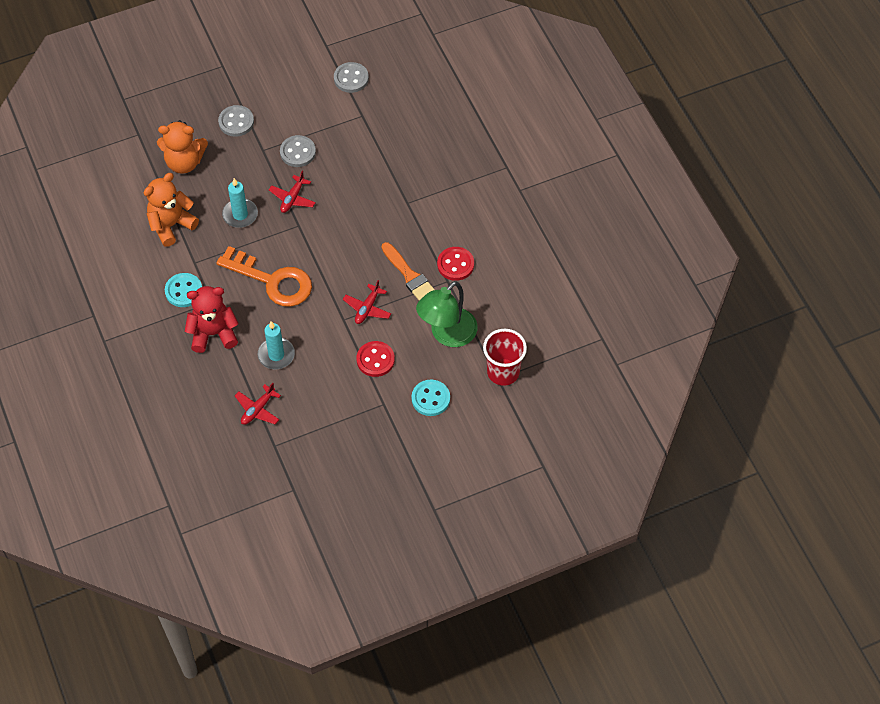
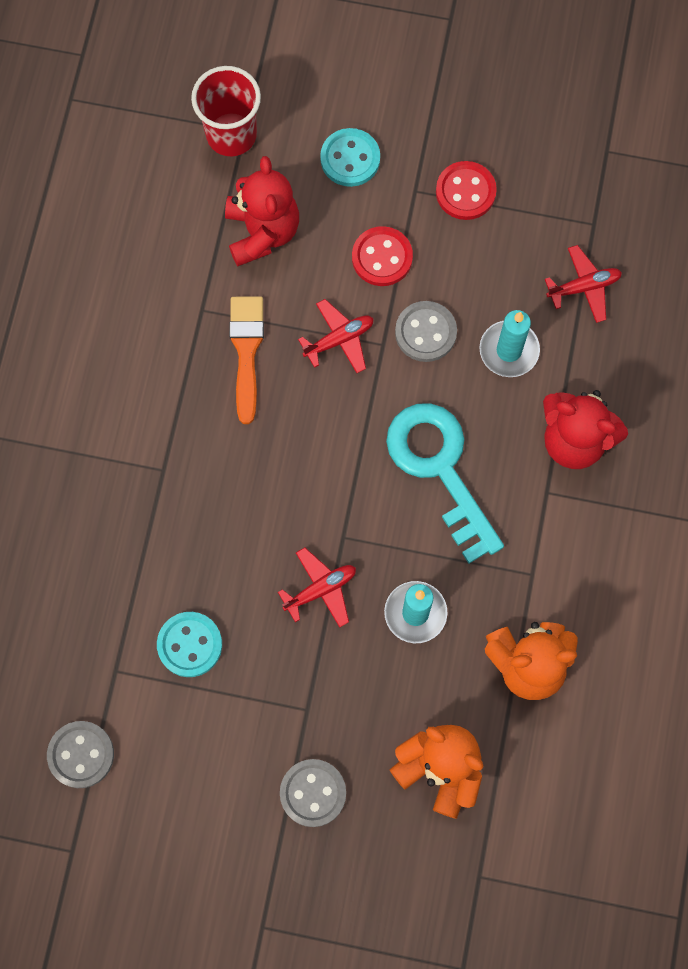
camera: 145 degrees left, 15 degrees up
(184, 291) = (576, 536): turquoise button -> turquoise button (190, 645)
(272, 281) = (440, 469): orange key -> turquoise key
(298, 152) = (258, 668): grey button -> grey button (425, 332)
(447, 334) = (262, 232): green lamp -> red teddy bear
(455, 264) = (172, 327): red button -> red button (465, 192)

